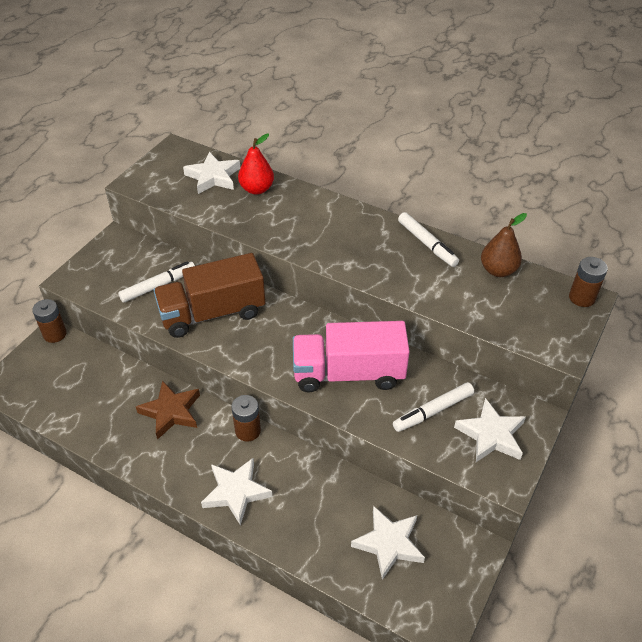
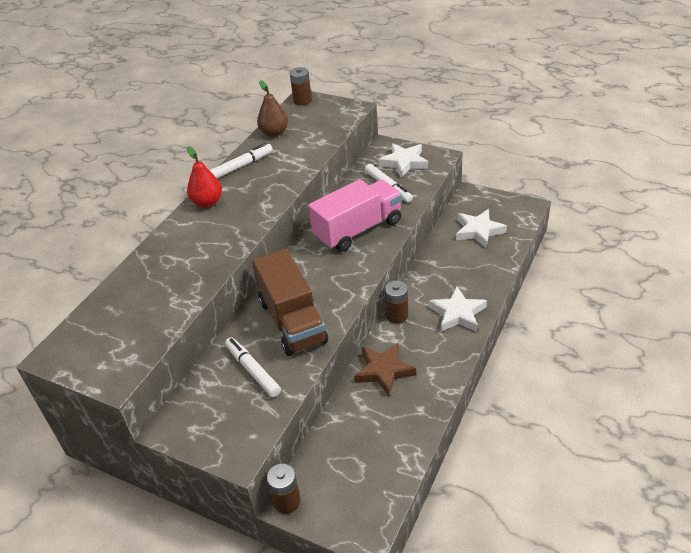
camera: 90 degrees left, 5 degrees down
(213, 177) = (119, 311): white star -> none
(257, 189) = (149, 274): red pear -> red pear (207, 202)
(348, 373) = (358, 229): pink truck -> pink truck turned 120 degrees counterclockwise

